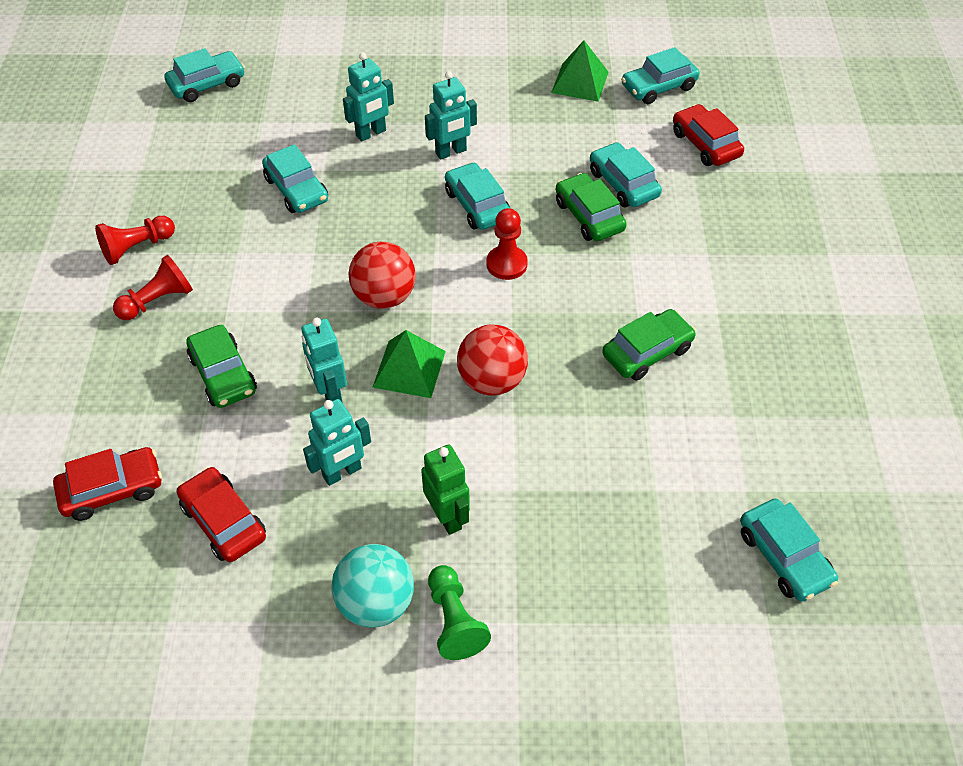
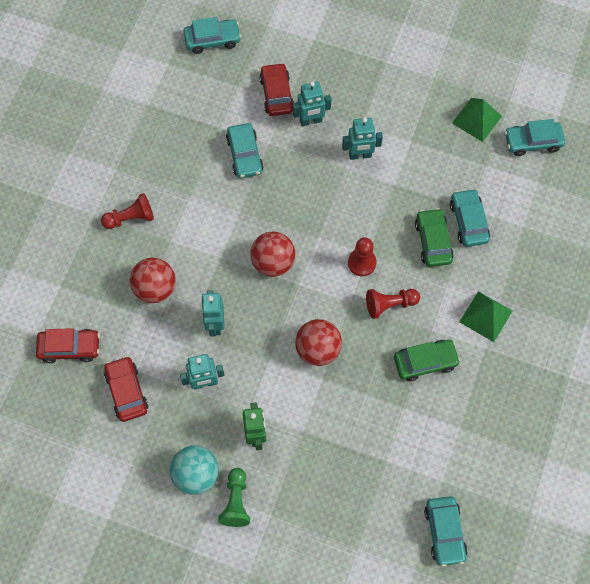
camera: 20 degrees right, 15 degrees up
(137, 248) = (128, 171): red pawn -> red pawn (389, 305)
(223, 374) = (155, 288): green car -> red ball
(409, 369) = (269, 323): green pyramid -> green pyramid (485, 316)
(477, 205) = (361, 207): turquoise car -> none
(705, 144) = (542, 205): red car -> red car (276, 94)

